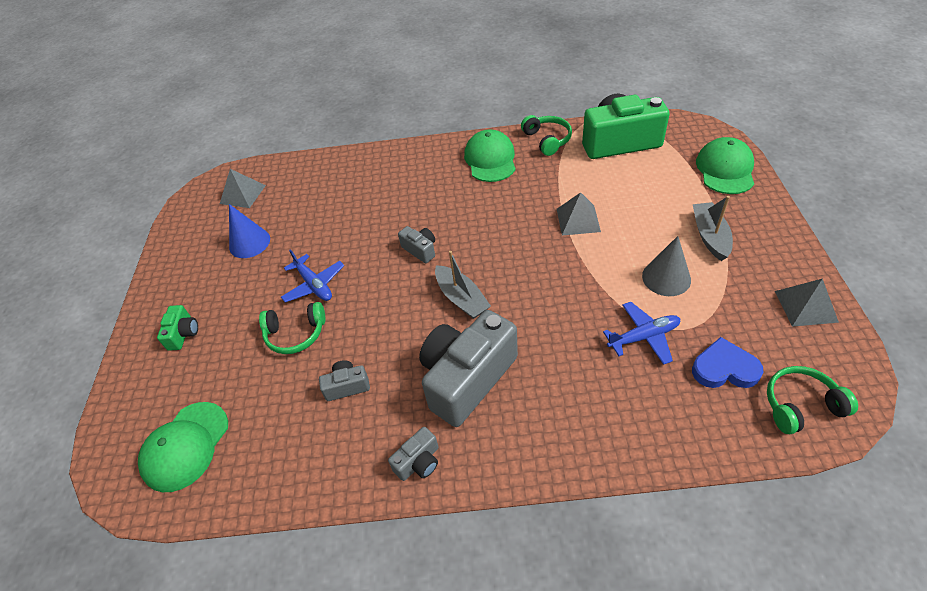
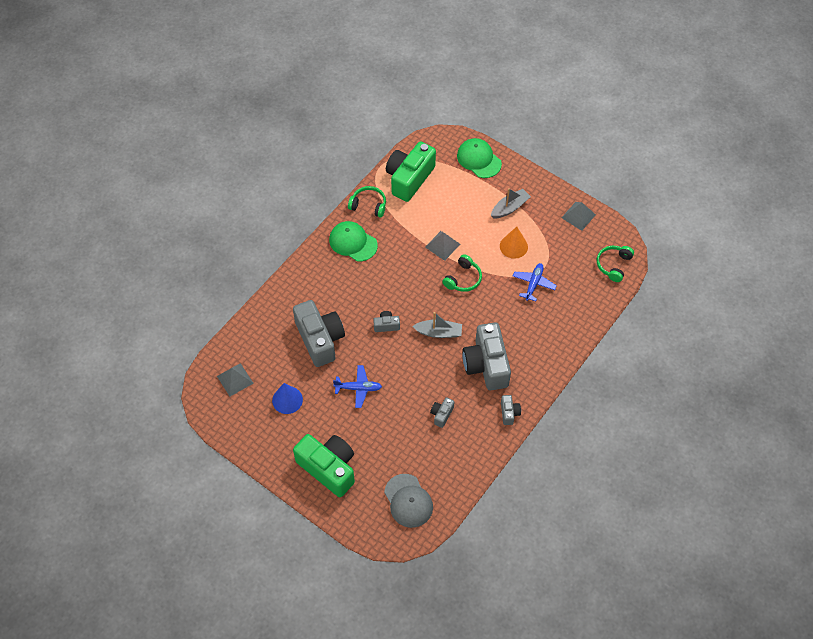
camera: 55 degrees left, 10 degrees up
(183, 334) = (328, 468): green camera -> green camera, size x2.26
(185, 446) = (408, 501): green cap -> grey cap
(296, 334) = (385, 417): green headphones -> green headphones (463, 279)
(348, 215) = (320, 339): none -> grey camera
(666, 278) = (513, 246): grey cone -> orange cone
(710, 236) = (510, 208): grey boat -> grey boat turned 105 degrees clockwise
(724, 368) = (575, 272): blue heart -> none

